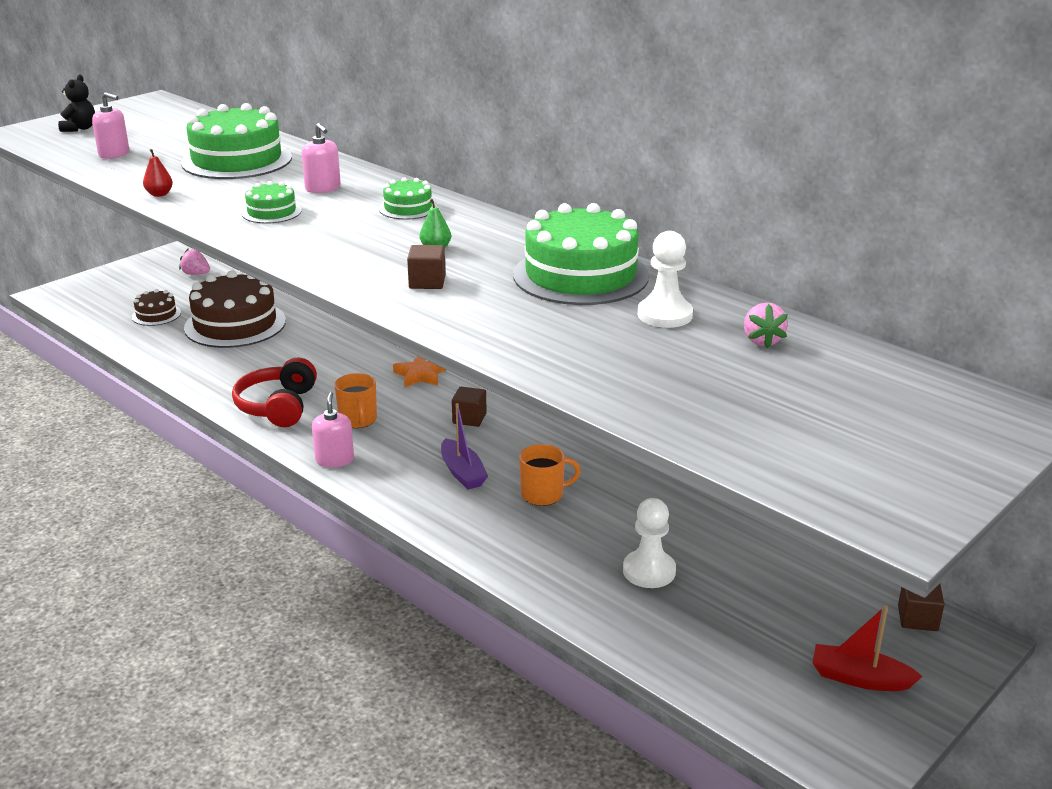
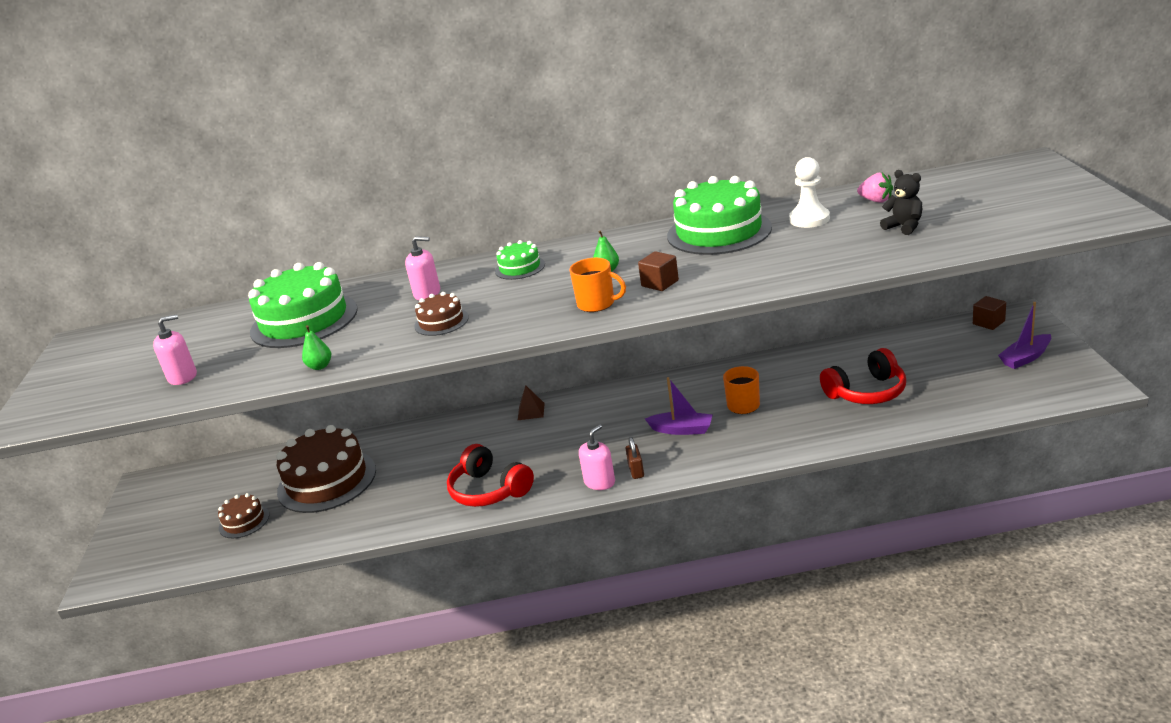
camera: 45 degrees left, 0 degrees up
(80, 128) = (80, 387): black teddy bear -> black teddy bear (904, 227)
(159, 194) = (320, 366): red pear -> green pear
(196, 274) = (203, 481): pink strawberry -> none
(271, 212) = (441, 322): green cake -> brown cake
(334, 460) = (599, 482): pink soap dispenser -> pink soap dispenser turned 90 degrees clockwise
(358, 420) = (558, 456): orange mug -> orange mug (597, 304)
(369, 473) = (636, 471): none -> brown padlock
(420, 375) = (531, 411): orange star -> brown pyramid
(469, 418) = (616, 407): brown cube -> none
(649, 571) = (866, 392): white pawn -> red headphones
(860, 678) = (1025, 358): red boat -> purple boat

